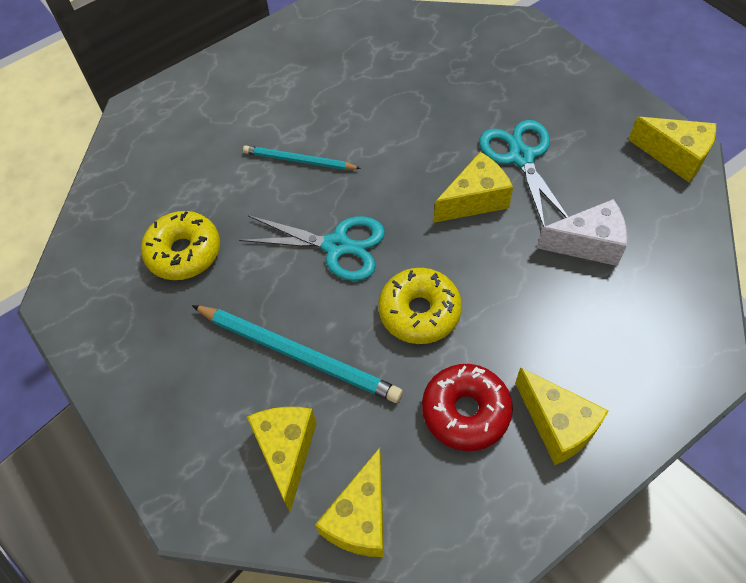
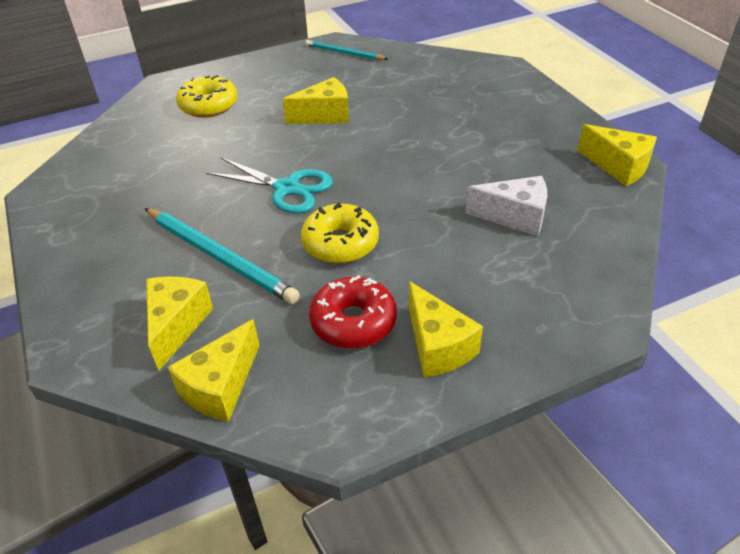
camera: 10 degrees right, 15 degrees down
(184, 252) = (157, 176): yellow donut -> yellow donut (209, 106)
(299, 161) = (280, 130): turquoise pencil -> turquoise pencil (344, 53)
(475, 200) = (421, 173): yellow cheese -> yellow cheese (325, 115)
(521, 157) = (474, 150): turquoise scissors -> none

